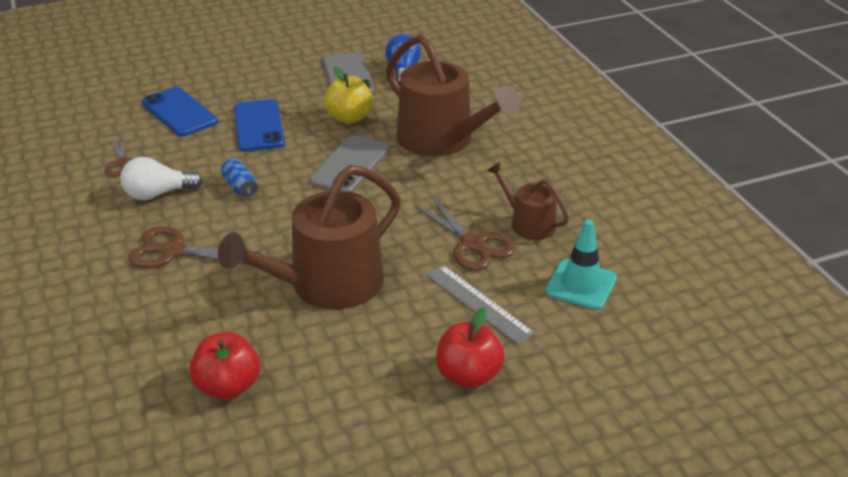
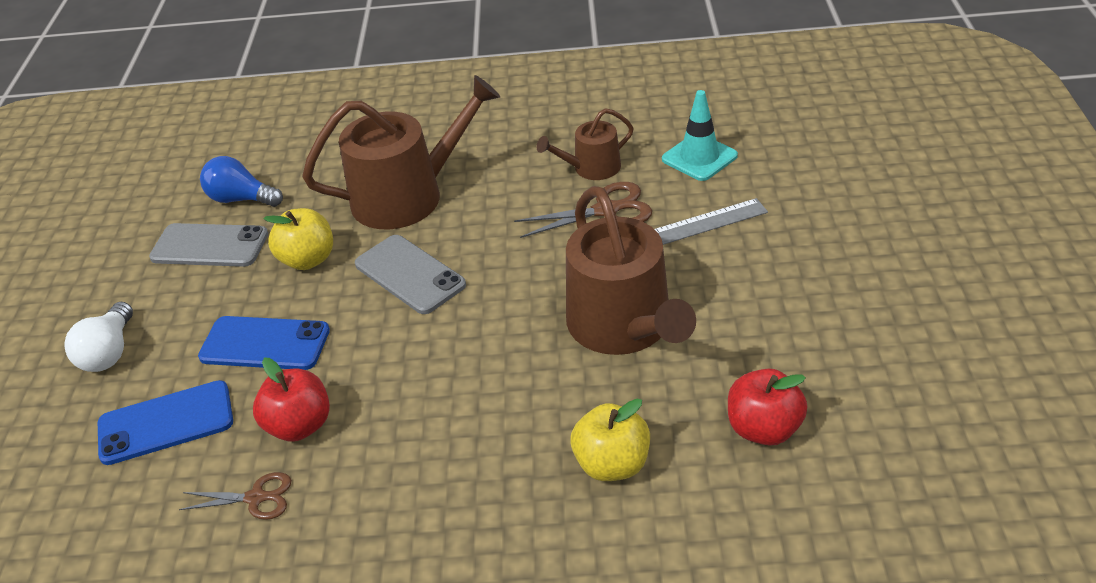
camera: 65 degrees left, 5 degrees up
(158, 194) = (358, 463): white light bulb -> white light bulb (109, 352)
(173, 251) = (495, 456): brown scissors -> none
(175, 309) = (612, 464): none -> yellow apple
(240, 187) = (394, 378): blue can -> none
(468, 375) = (799, 251): red apple -> red apple (299, 425)

